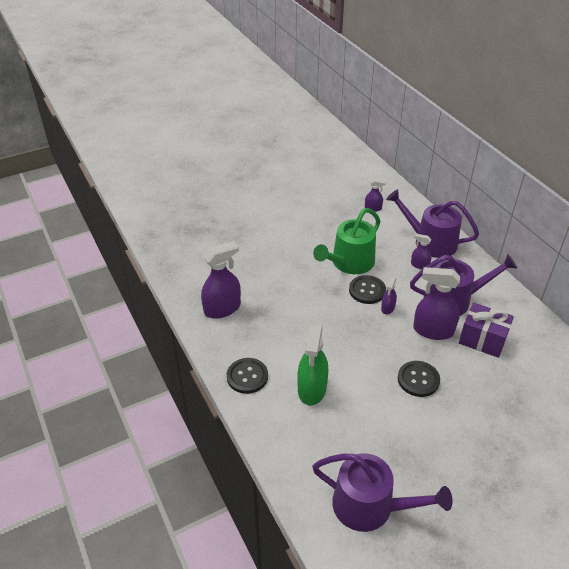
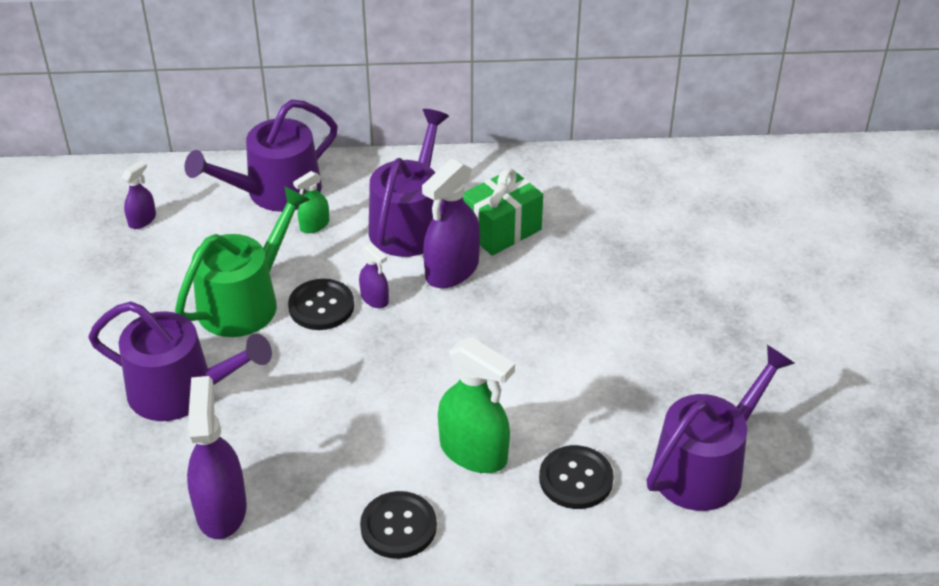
camera: 65 degrees left, 0 degrees up
(280, 266) = (181, 391): none -> purple watering can
(349, 263) = (245, 301): green watering can -> green watering can turned 120 degrees counterclockwise
(418, 379) = (529, 326): black button -> black button (576, 479)
(419, 265) = (314, 225): purple spray bottle -> green spray bottle
(482, 340) = (501, 229): purple gift -> green gift

